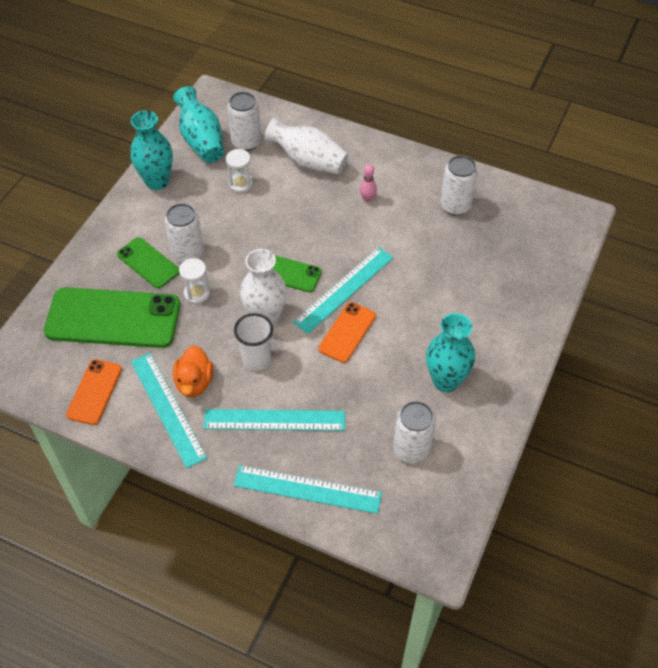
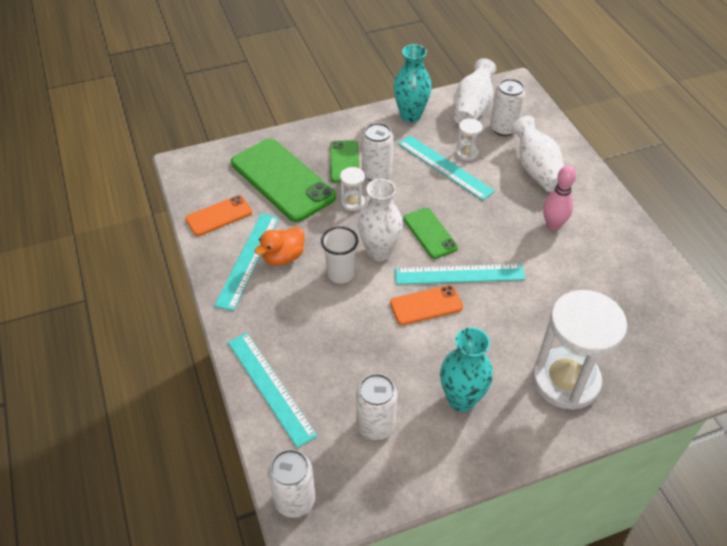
camera: 45 degrees right, 5 degrees down
(201, 140) = (472, 108): turquoise vase -> white vase
(274, 420) = (305, 323): turquoise ruler -> turquoise ruler (445, 167)
(367, 199) = (553, 225): pink bowling pin -> pink bowling pin, size x1.62
(455, 206) = (624, 279): white can -> white can (295, 500)
(494, 311) = (565, 380): none -> white hourglass

